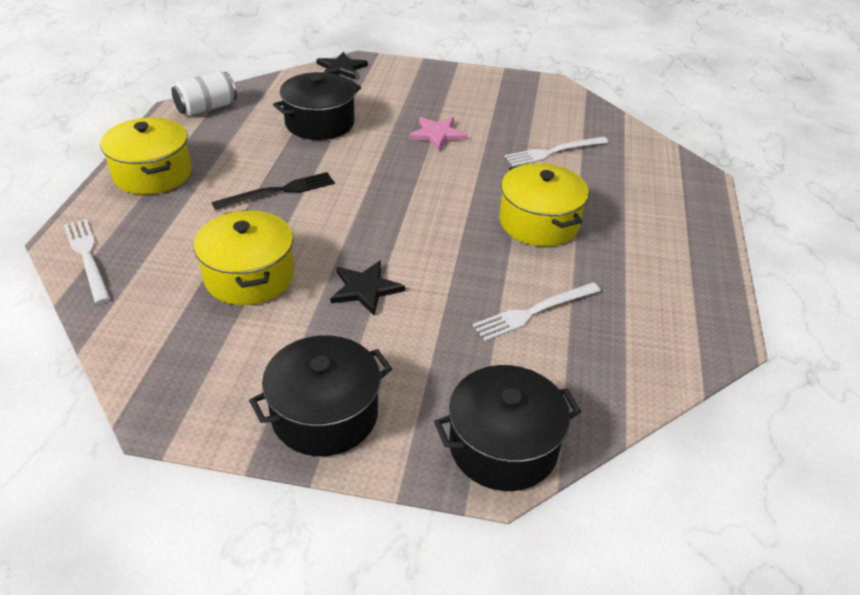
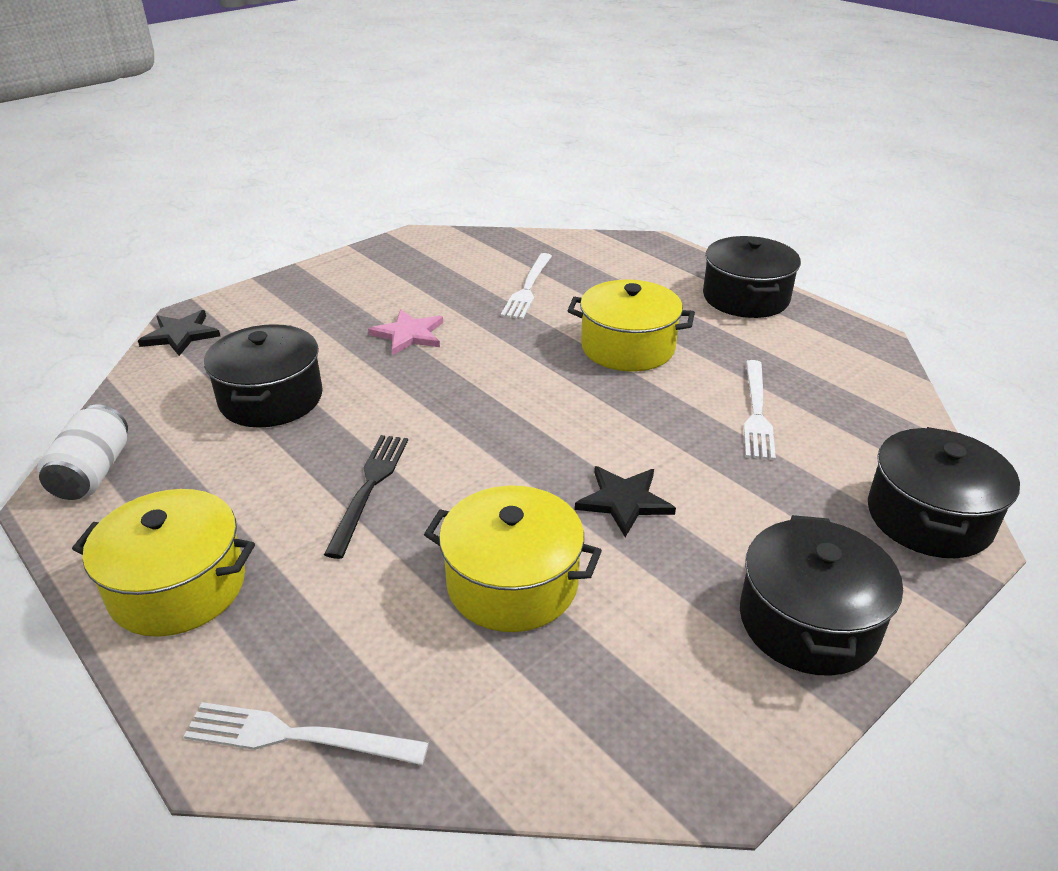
camera: 50 degrees left, 5 degrees down
(689, 251) = (745, 298): none -> black pot

